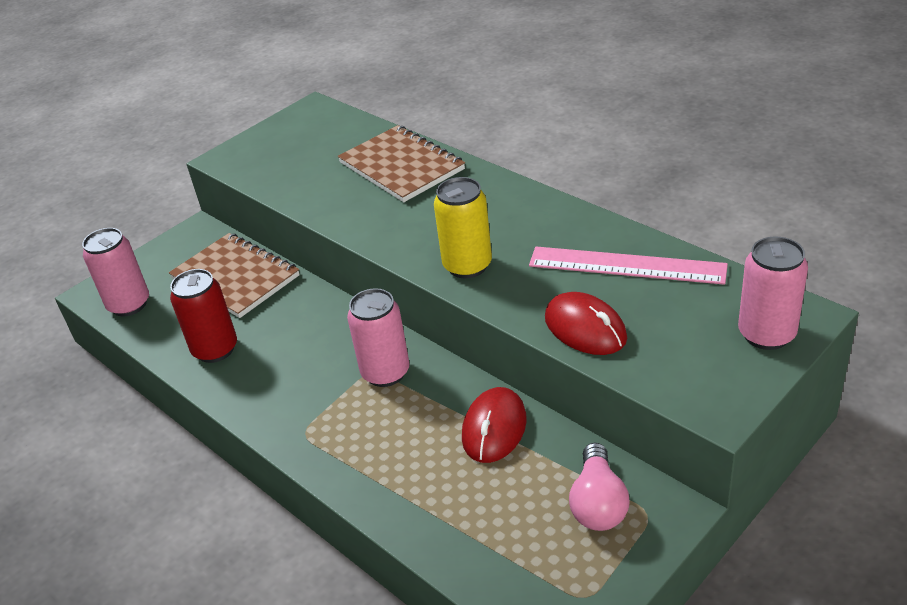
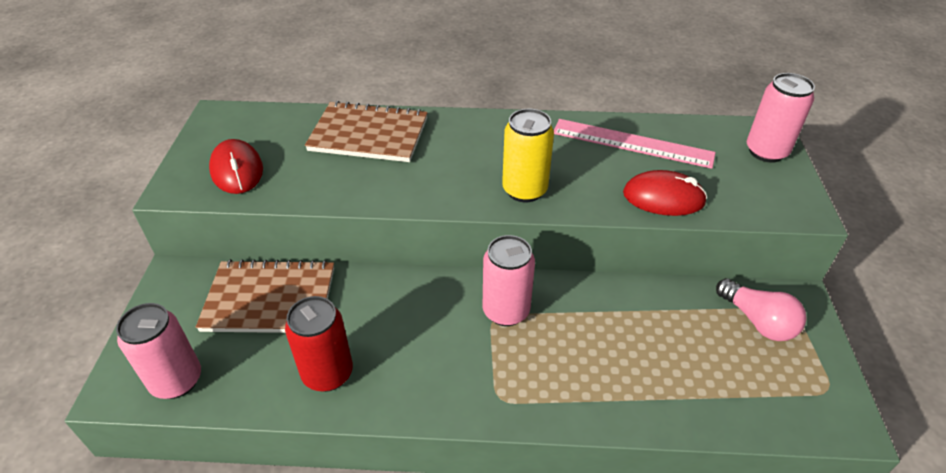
camera: 45 degrees left, 5 degrees up
(494, 428) = (634, 308): red mouse -> red mouse (237, 170)
(626, 266) = (632, 143): pink ruler -> pink ruler turned 45 degrees clockwise

